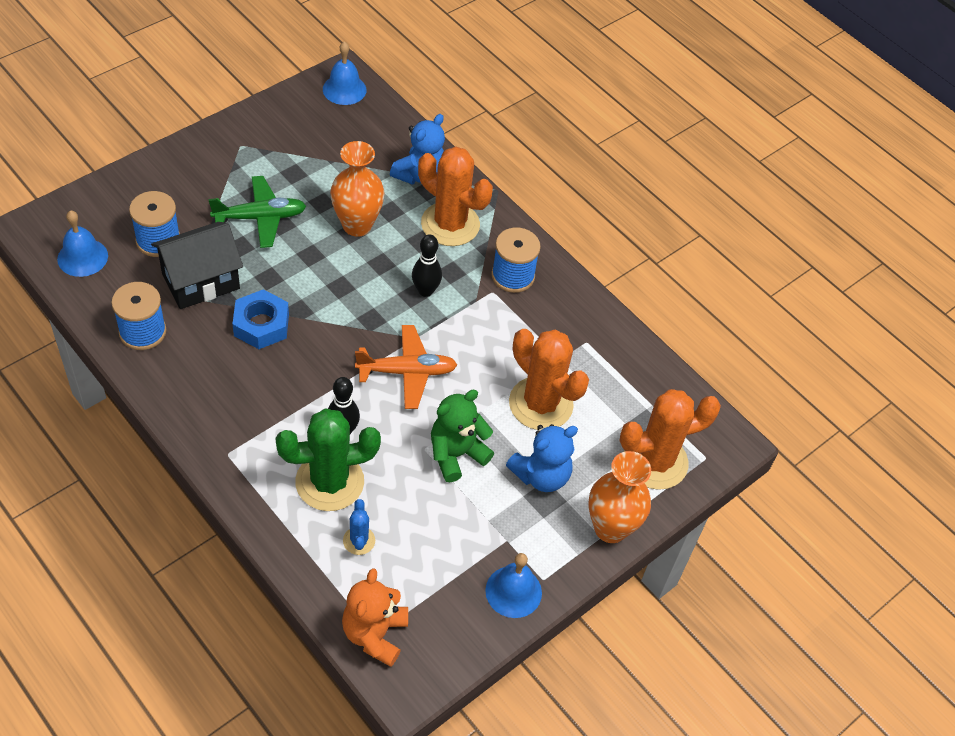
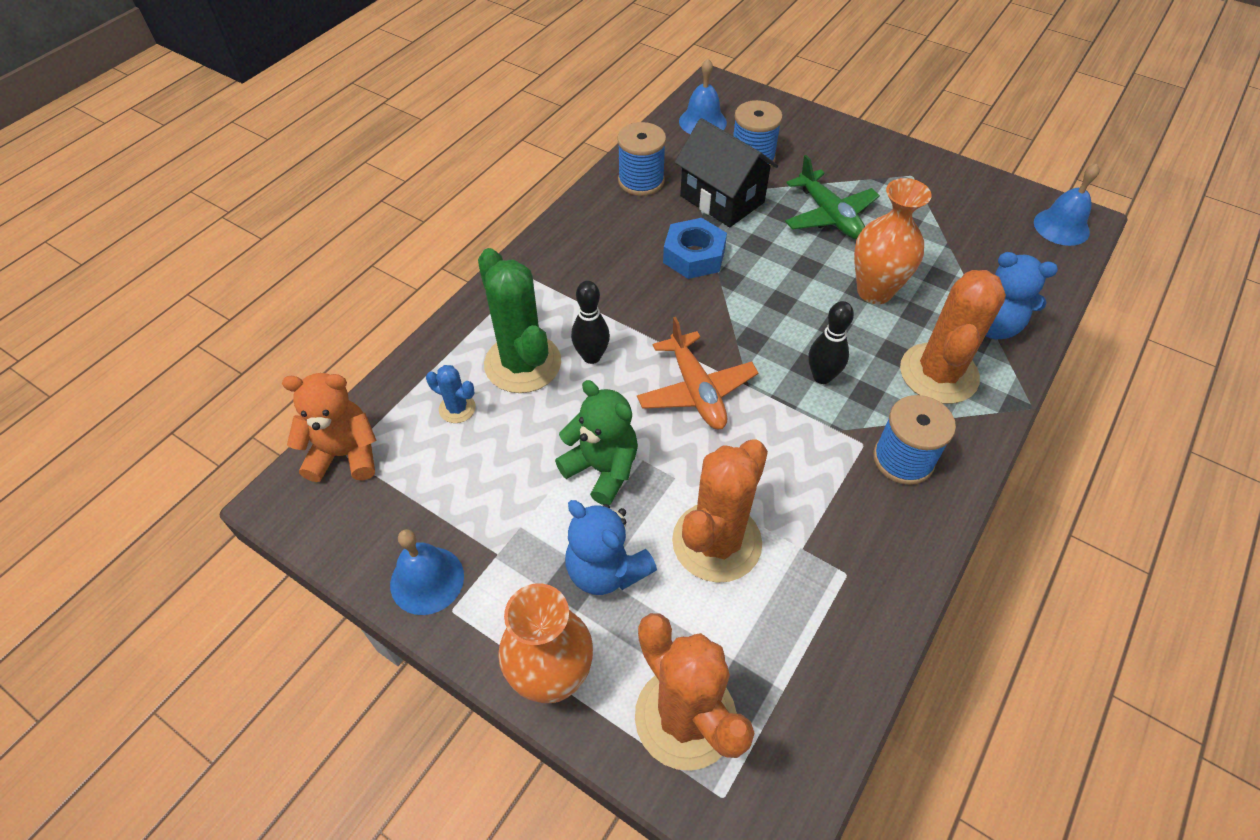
camera: 80 degrees right, 0 degrees up
(359, 541) = (457, 408): blue cactus -> blue cactus turned 45 degrees clockwise

